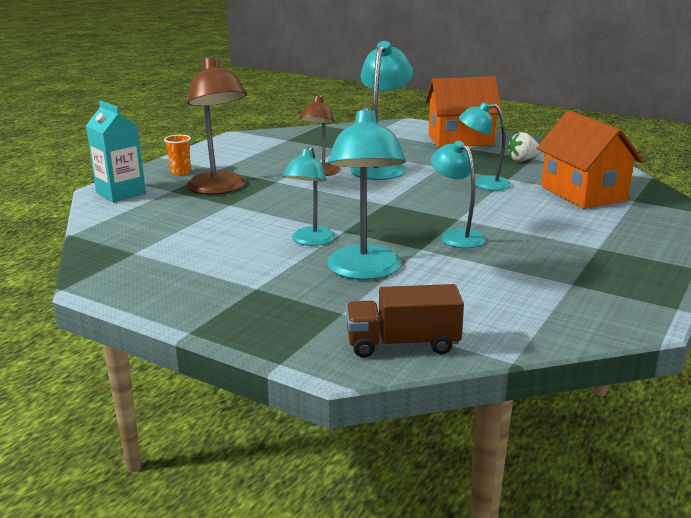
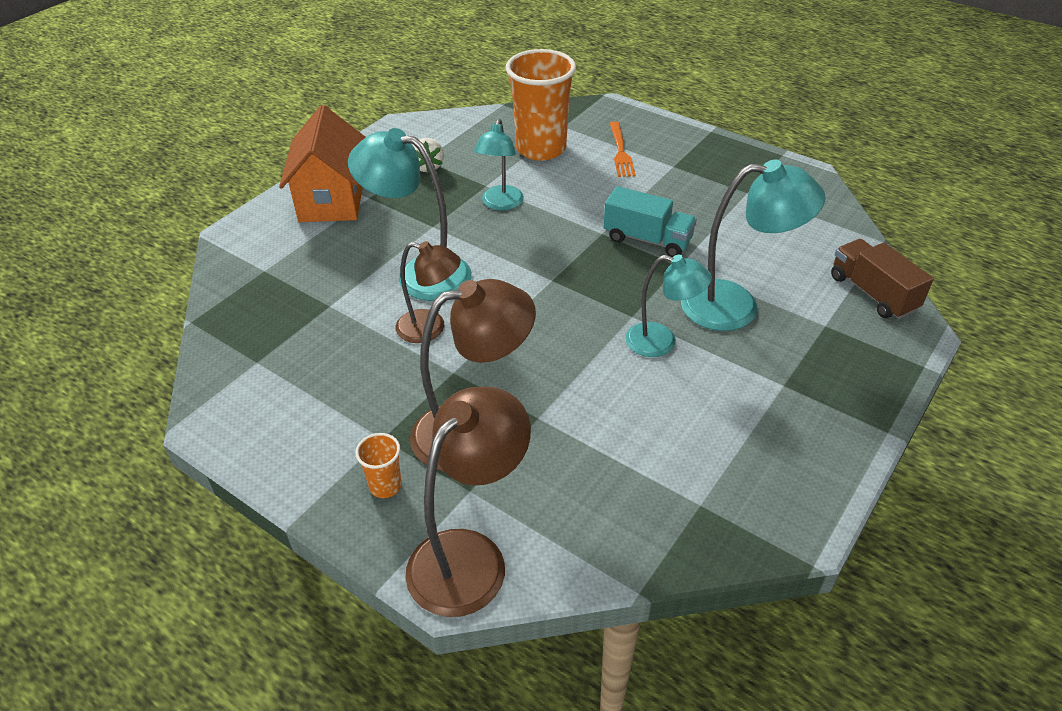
camera: 85 degrees left, 20 degrees up
(121, 193) = (470, 556): turquoise carton -> brown lamp
(402, 344) = (872, 293): brown truck -> brown truck turned 150 degrees clockwise
(456, 236) = (647, 239): turquoise lamp -> turquoise truck
(583, 193) = (541, 149): orange house -> orange cup
(605, 224) = (621, 152): none -> orange fork

